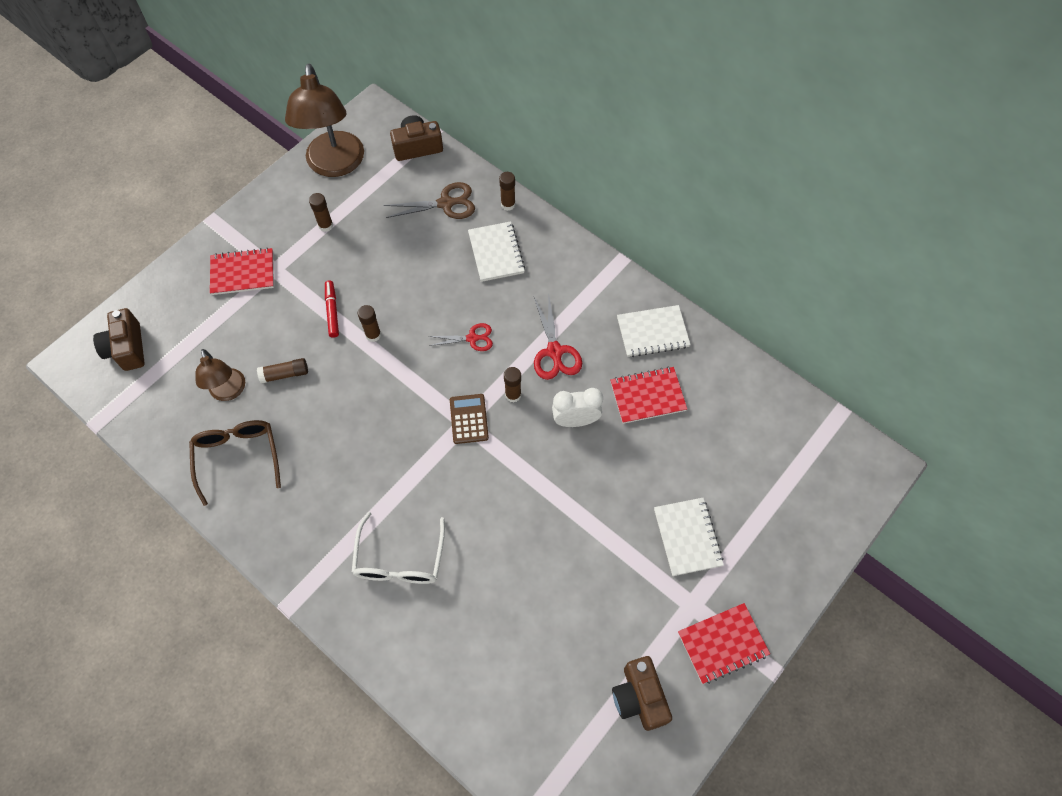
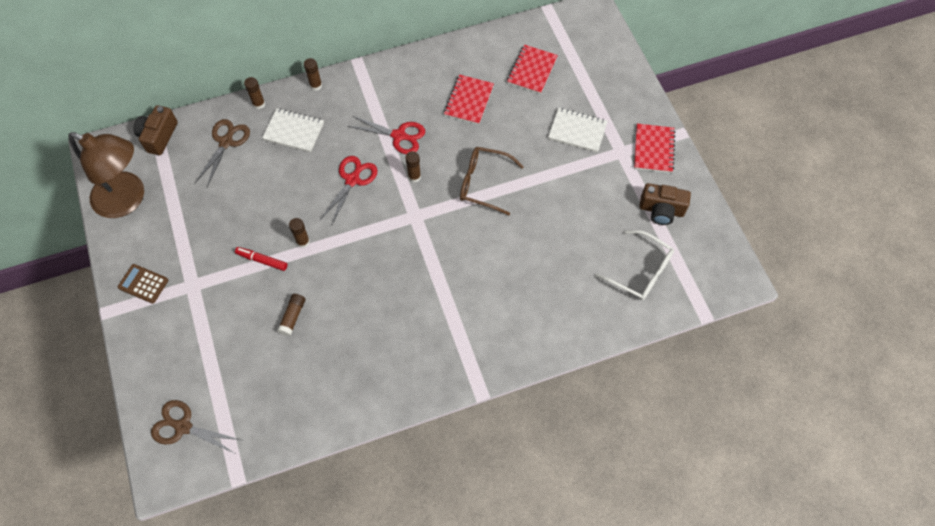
camera: 60 degrees left, 0 degrees up
(127, 348) = (183, 426): brown camera -> brown scissors
(229, 392) = (279, 363): brown lamp -> none
(238, 457) = (340, 379): brown glasses -> brown glasses (483, 183)
(243, 273) = (177, 309): red notebook -> red notebook (532, 70)
(325, 225) = (180, 231): brown glue stick -> brown glue stick (316, 85)
(399, 560) = (491, 304): white glasses -> white glasses (641, 271)
(469, 419) = (414, 212): brown calculator -> brown calculator (143, 284)
(472, 338) = (353, 180): red scissors -> red scissors, size x1.51
(575, 420) = (458, 150): white clock -> none
(652, 332) = (425, 73): white notebook -> none

